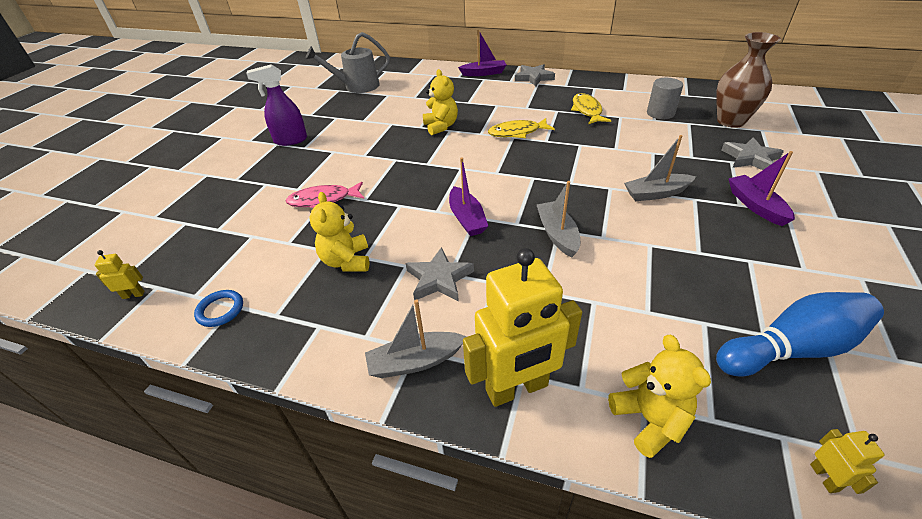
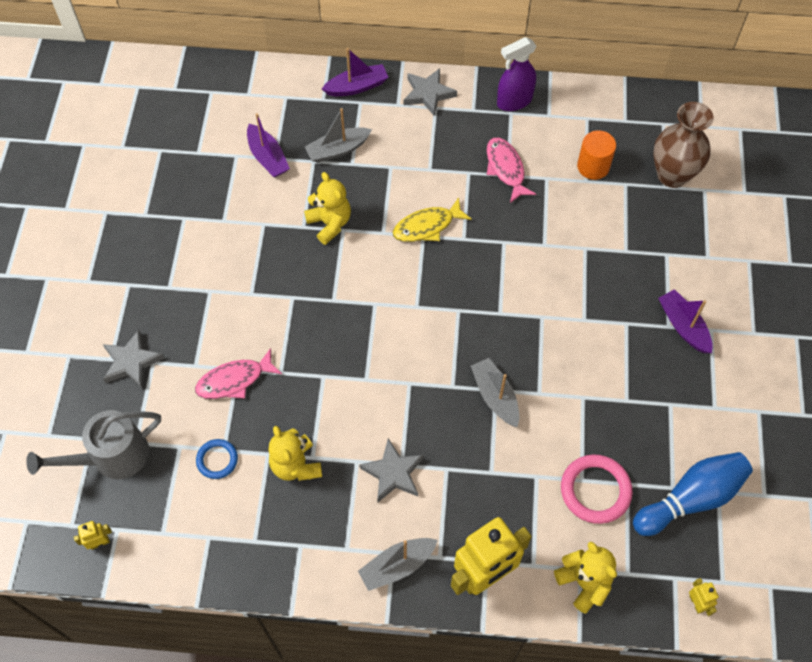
camera: 15 degrees left, 20 degrees up
(220, 310) = (198, 545): blue ring -> blue ring (217, 460)
(290, 140) = (144, 275): purple spray bottle -> purple spray bottle (514, 101)
(356, 86) = (183, 138): grey watering can -> grey watering can (111, 457)
(467, 219) = (401, 387): purple boat -> purple boat (268, 157)
(587, 110) = (506, 169): yellow fish -> pink fish
(656, 193) = (588, 320): grey boat -> grey boat (337, 150)
(660, 113) = (593, 166): grey cylinder -> orange cylinder
(664, 323) = (595, 490): none -> pink ring
(750, 158) = (686, 247): grey star -> grey star (131, 362)

